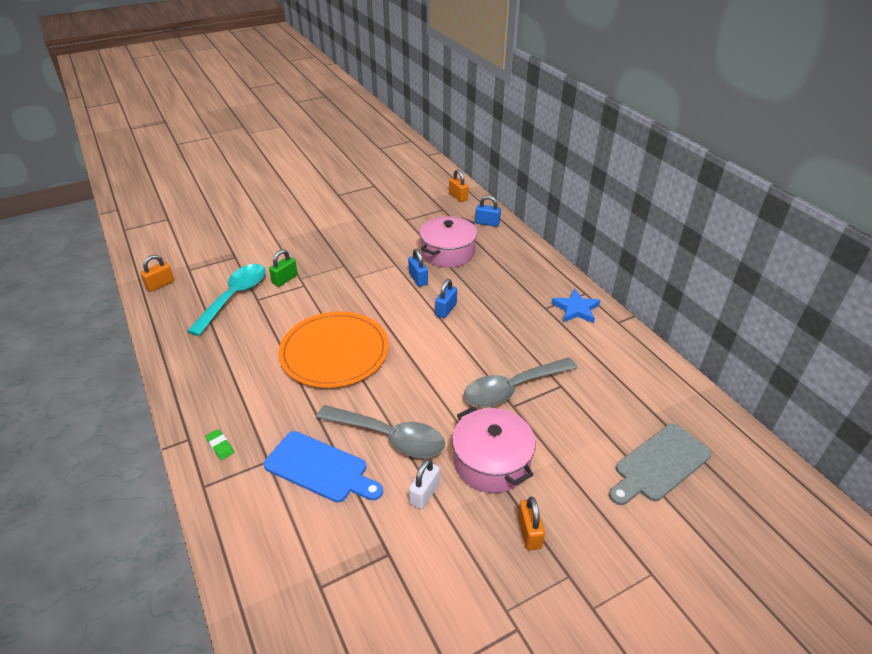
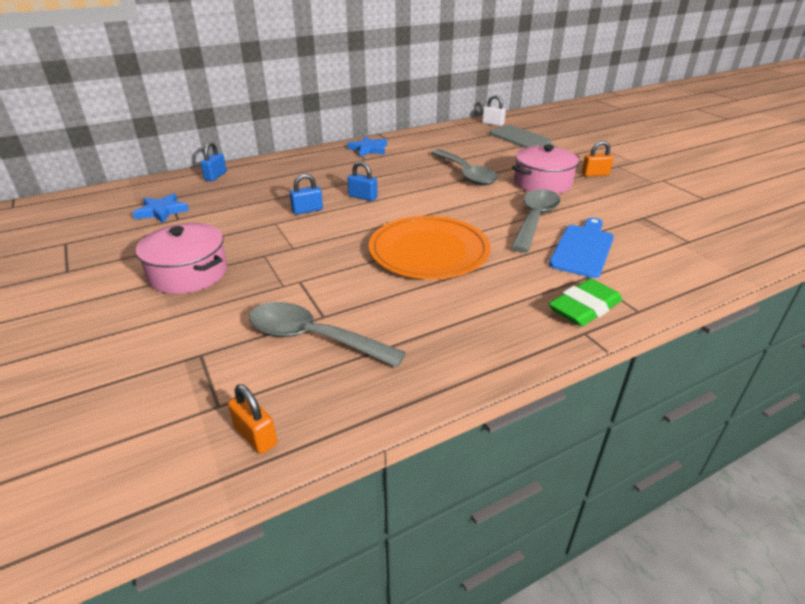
camera: 90 degrees left, 5 degrees down
(220, 446) = (584, 308): green eraser -> green eraser, size x2.16
(234, 297) = (313, 338): turquoise spoon -> grey spoon
(285, 279) = (281, 297): green padlock -> none
(419, 210) = (162, 211): none -> blue star
(424, 493) = (584, 205): white padlock -> white padlock (493, 123)
(448, 252) = (263, 195): pink pot -> pink pot (188, 273)
(458, 197) = (146, 189): orange padlock -> none

